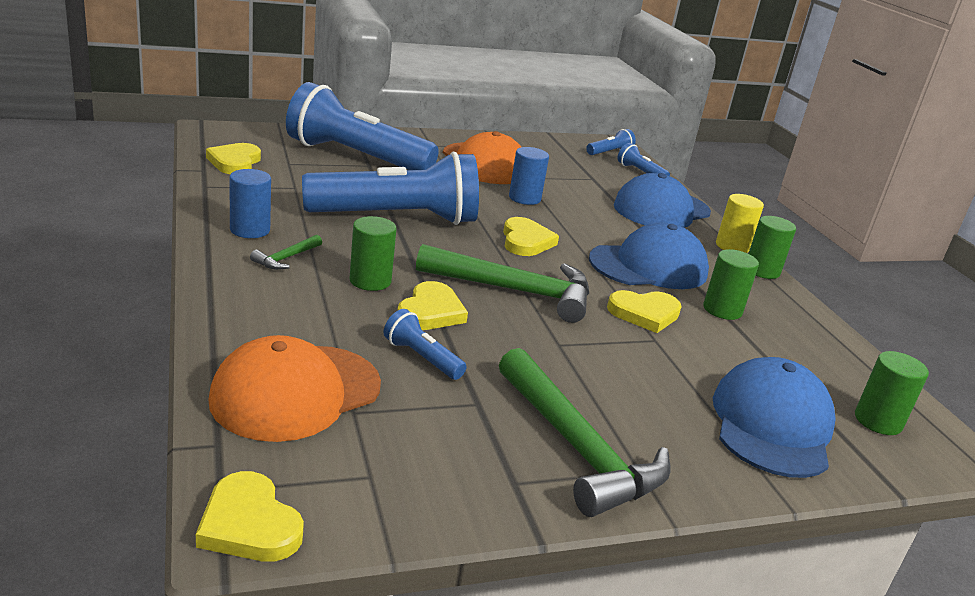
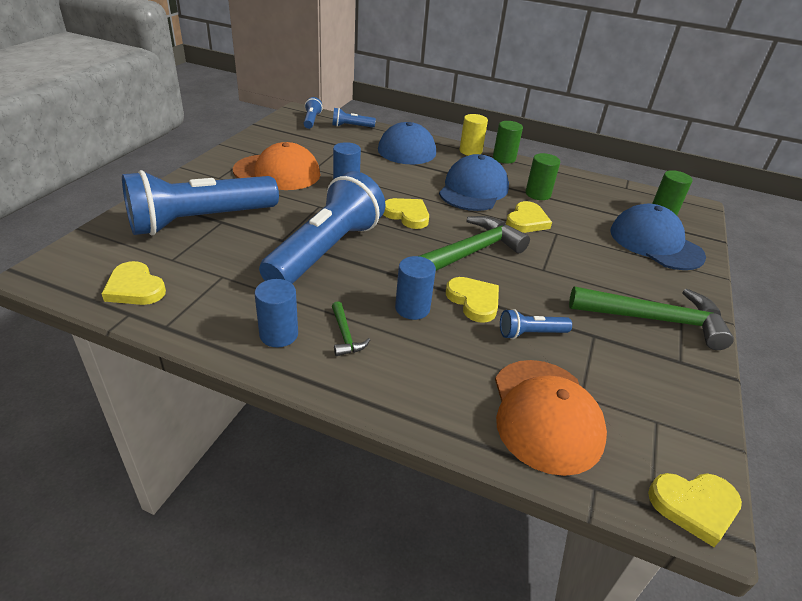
camera: 50 degrees left, 10 degrees up
(370, 281) = (412, 308): green cylinder -> blue cylinder

